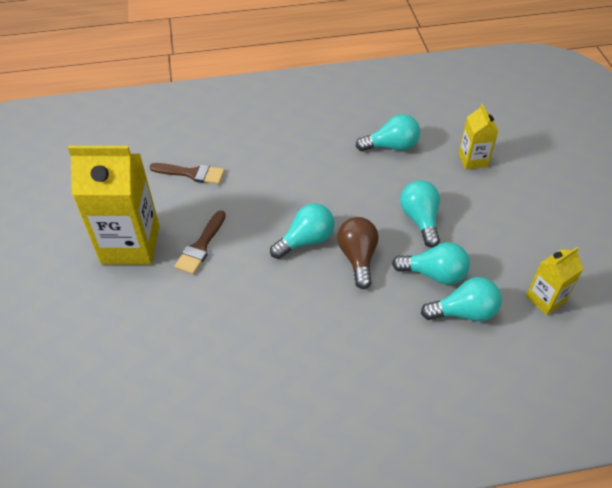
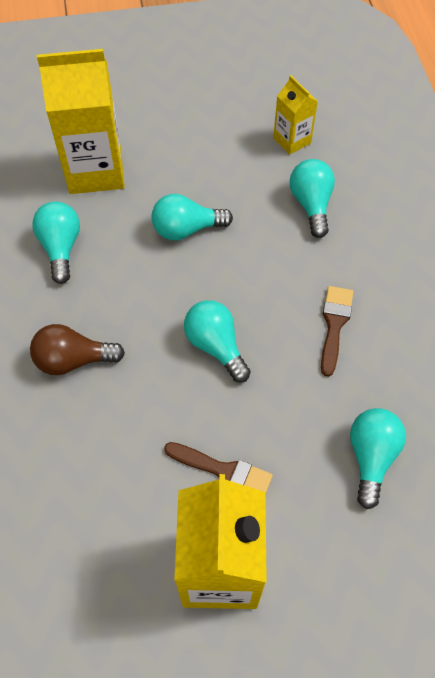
camera: 90 degrees left, 10 degrees up
(192, 173) = (84, 496): brown brush -> brown brush (334, 324)
(357, 258) = (242, 293): brown light bulb -> brown light bulb (73, 360)
(434, 274) = (264, 224): turquoise light bulb -> turquoise light bulb (371, 457)
(473, 160) = (95, 171): yellow carton -> yellow carton, size x1.93

